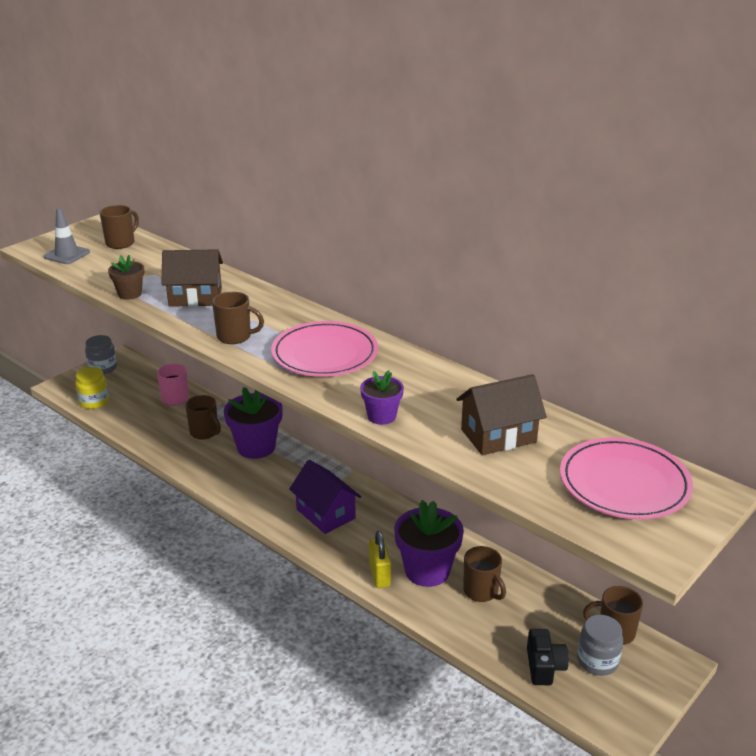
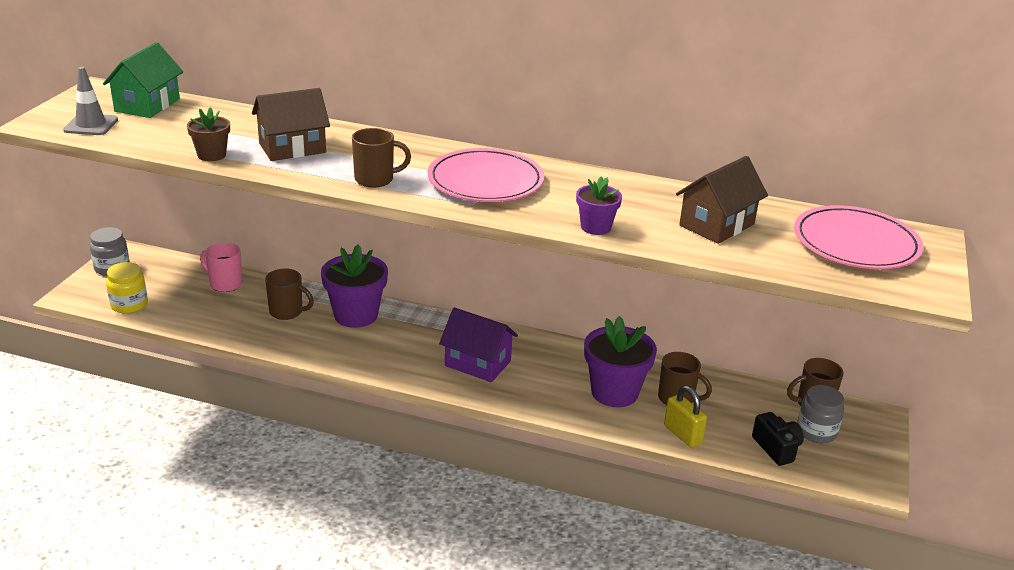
camera: 25 degrees left, 0 degrees up
(121, 243) = (147, 105): brown mug -> green house
(379, 575) = (572, 407): yellow padlock -> yellow padlock (682, 434)

